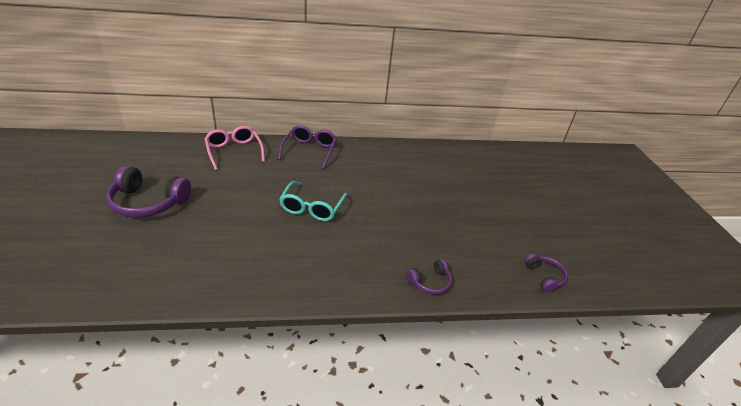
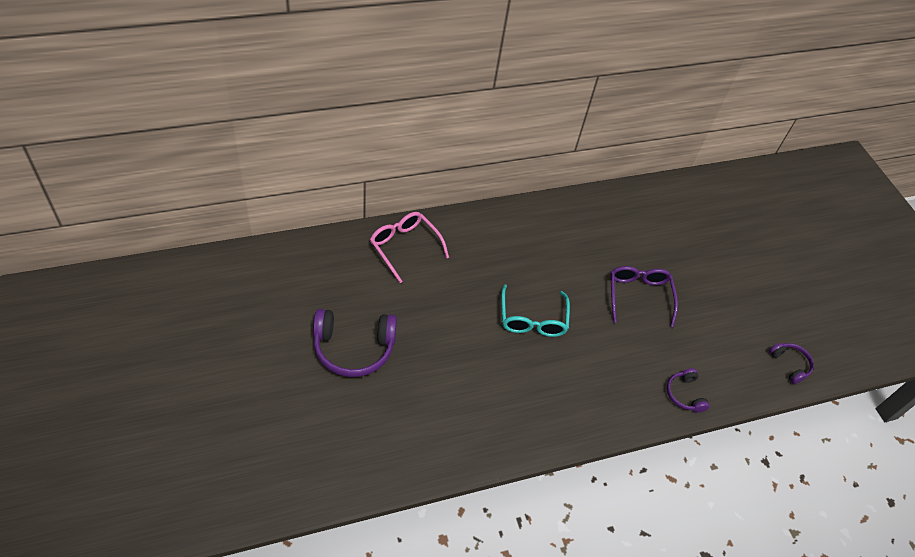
camera: 15 degrees left, 15 degrees up
(309, 151) = (491, 228): purple glasses -> purple glasses (638, 296)
(430, 282) = (684, 394): purple headphones -> purple headphones turned 120 degrees clockwise

